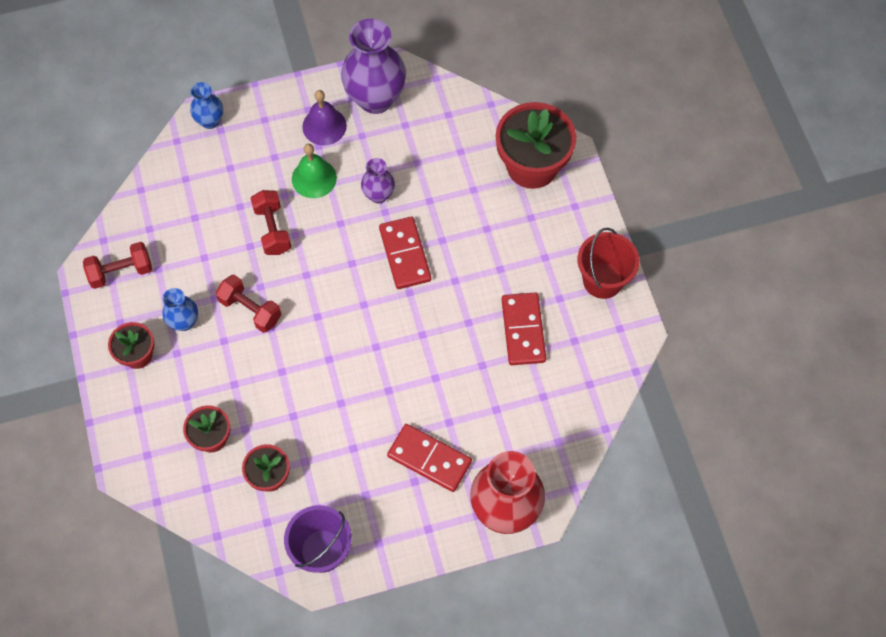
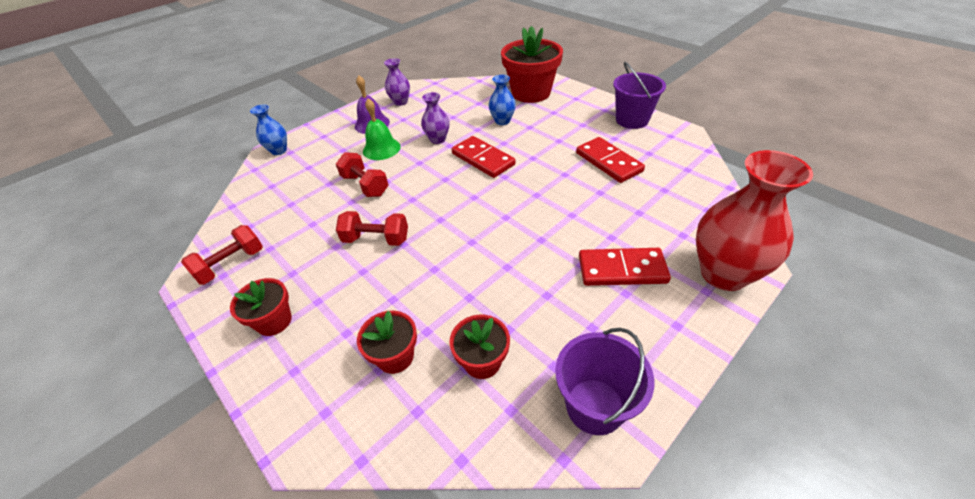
camera: 25 degrees left, 20 degrees down
(184, 322) = (314, 274): blue vase -> blue vase (502, 121)
(375, 98) = (400, 102): purple vase -> purple vase, size x0.51
(603, 280) = (632, 120): red bucket -> purple bucket

